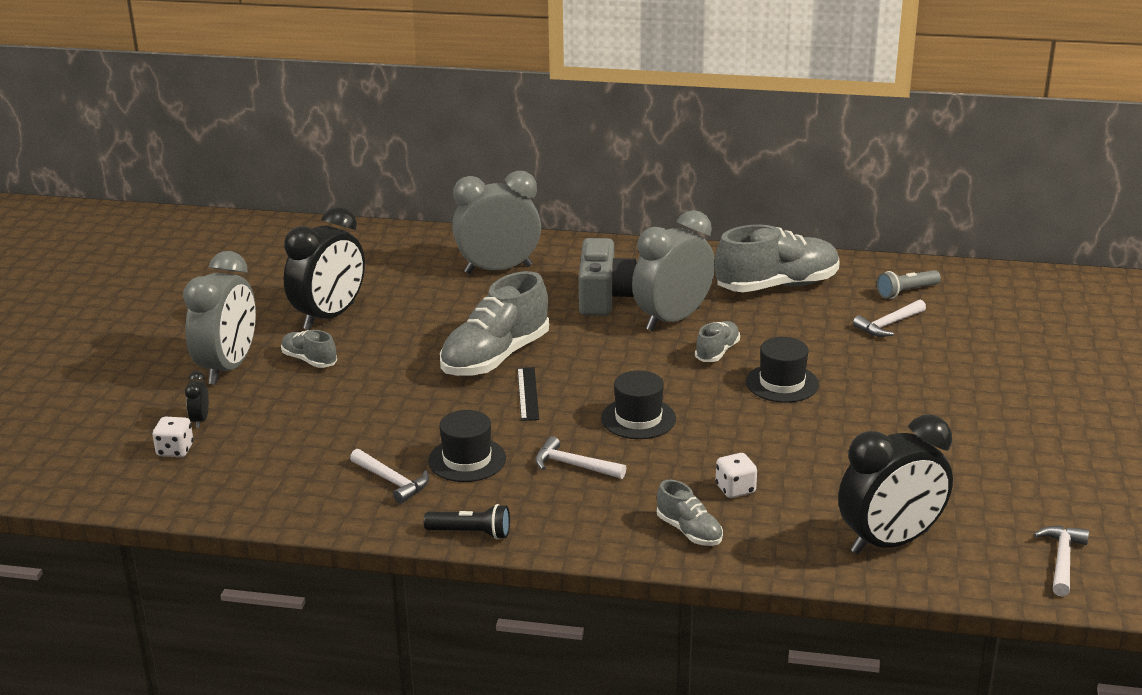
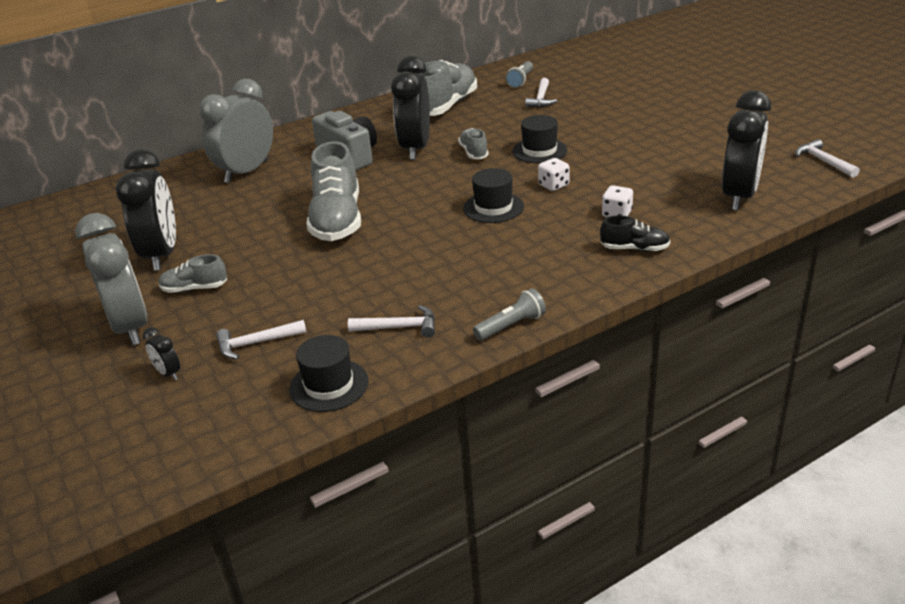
camera: 40 degrees left, 5 degrees up
(175, 450) = (182, 406): white dice -> white dice (553, 185)
(467, 460) = (428, 286): black hat -> black hat (329, 385)
(471, 533) = (511, 326): black flashlight -> grey flashlight
(528, 393) = (398, 229): black ruler -> none
(573, 465) = (502, 252): white hammer -> white hammer (256, 343)
(672, 319) = (415, 148): grey clock -> black clock
(689, 531) = (634, 249): grey shoe -> black shoe

